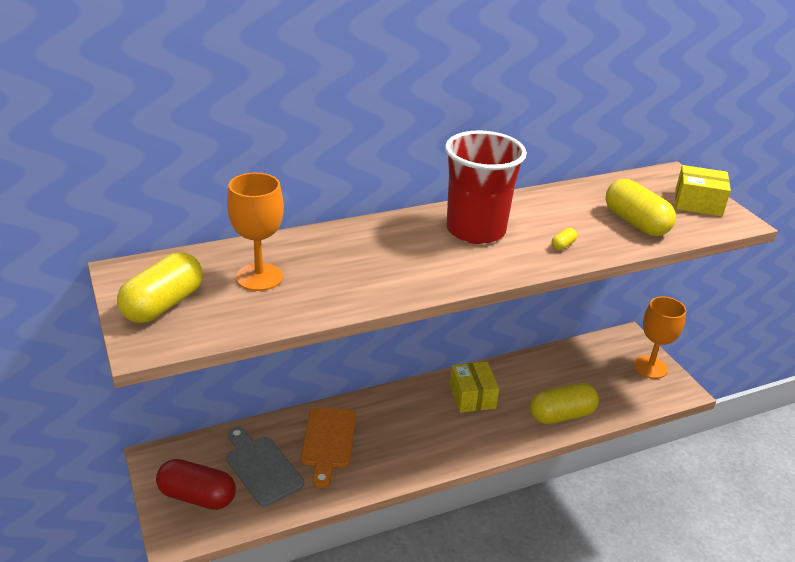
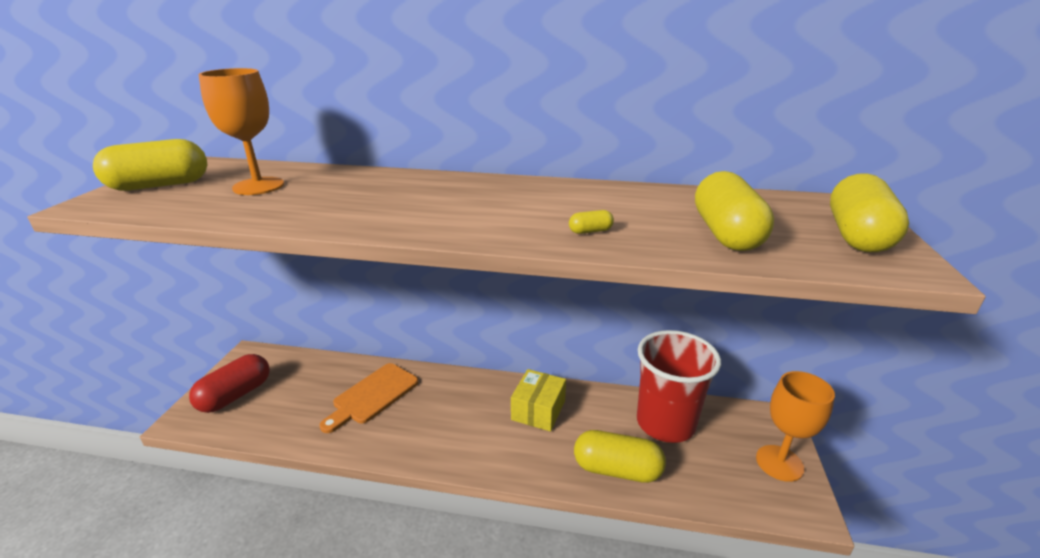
camera: 35 degrees right, 5 degrees down
(197, 496) = (235, 395): red capsule -> red capsule turned 75 degrees clockwise
(262, 467) = (302, 394): grey cutting board -> none
(475, 230) = (510, 199): red cup -> red cup (665, 423)
(698, 203) = (857, 236): yellow box -> yellow capsule

